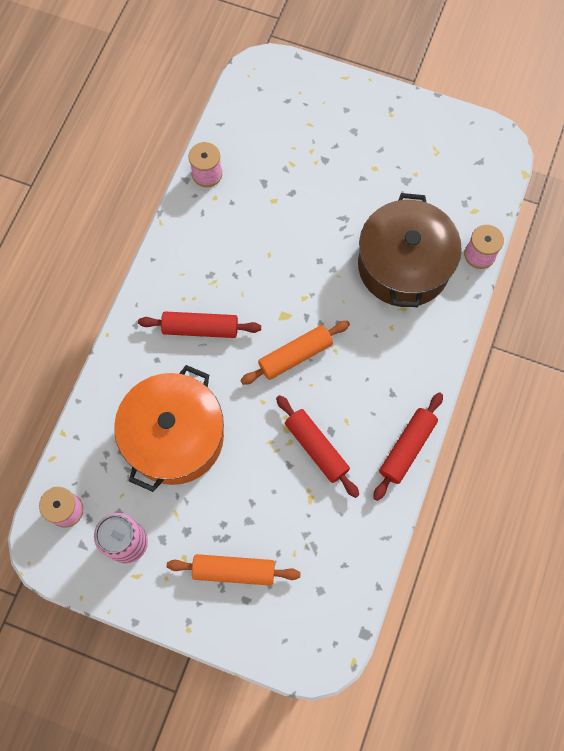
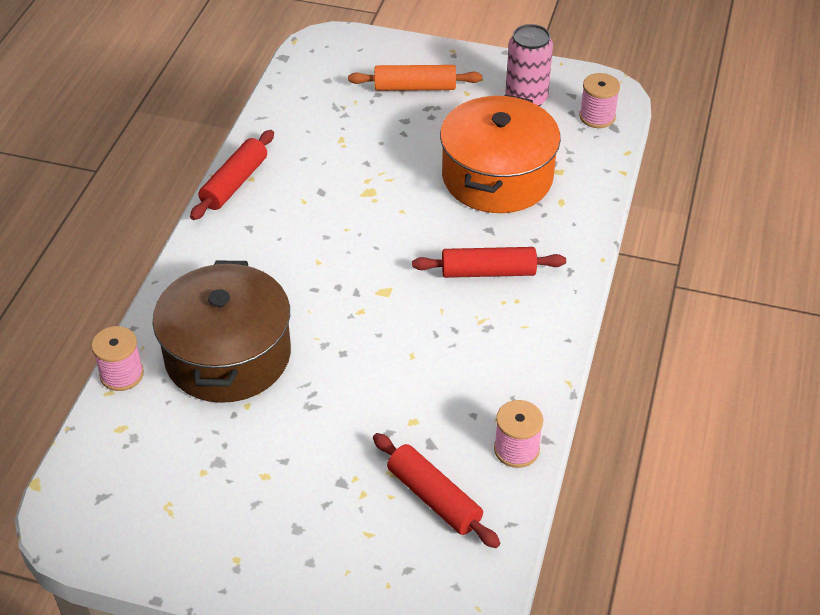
camera: 175 degrees right, 25 degrees down
(295, 356) = (367, 253): orange rolling pin -> none
(316, 448) = (337, 177): red rolling pin -> red rolling pin (434, 498)

